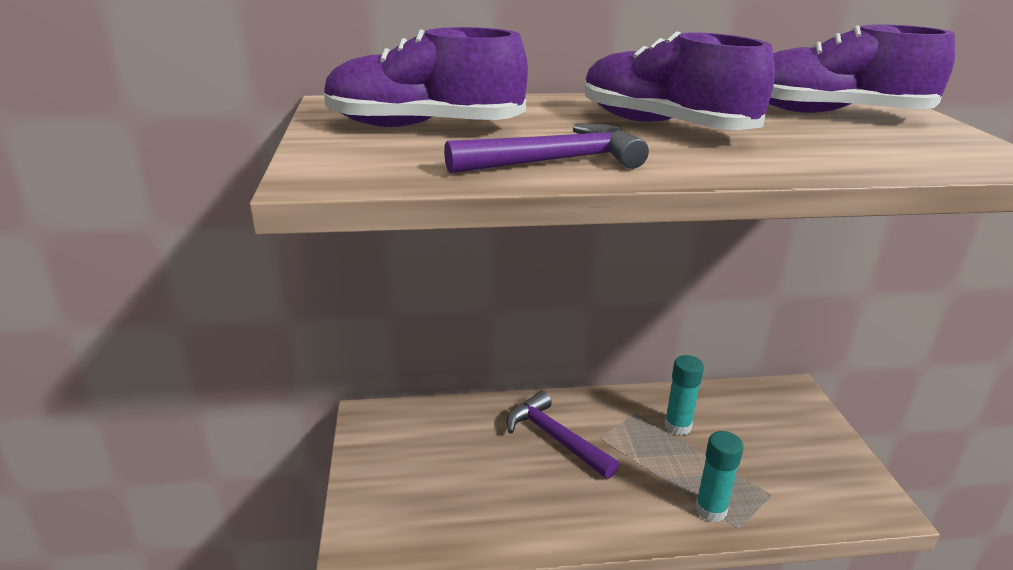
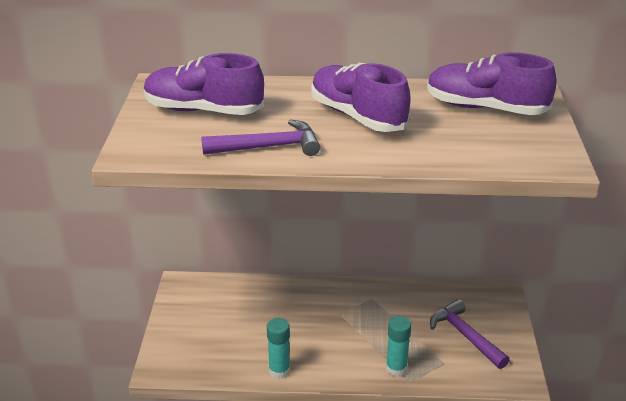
camera: 10 degrees right, 5 degrees up
(555, 438) = (307, 311): purple hammer -> purple hammer (465, 336)
(677, 426) = (398, 311): turquoise glue stick -> turquoise glue stick (279, 371)

